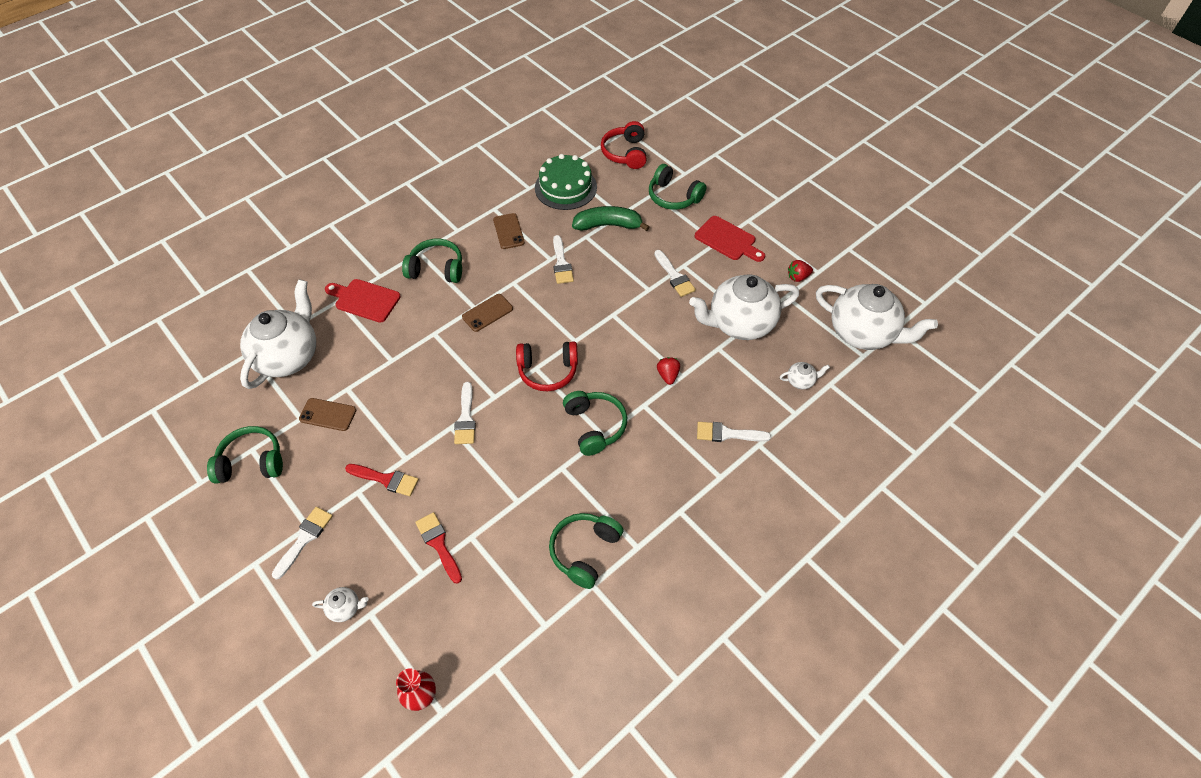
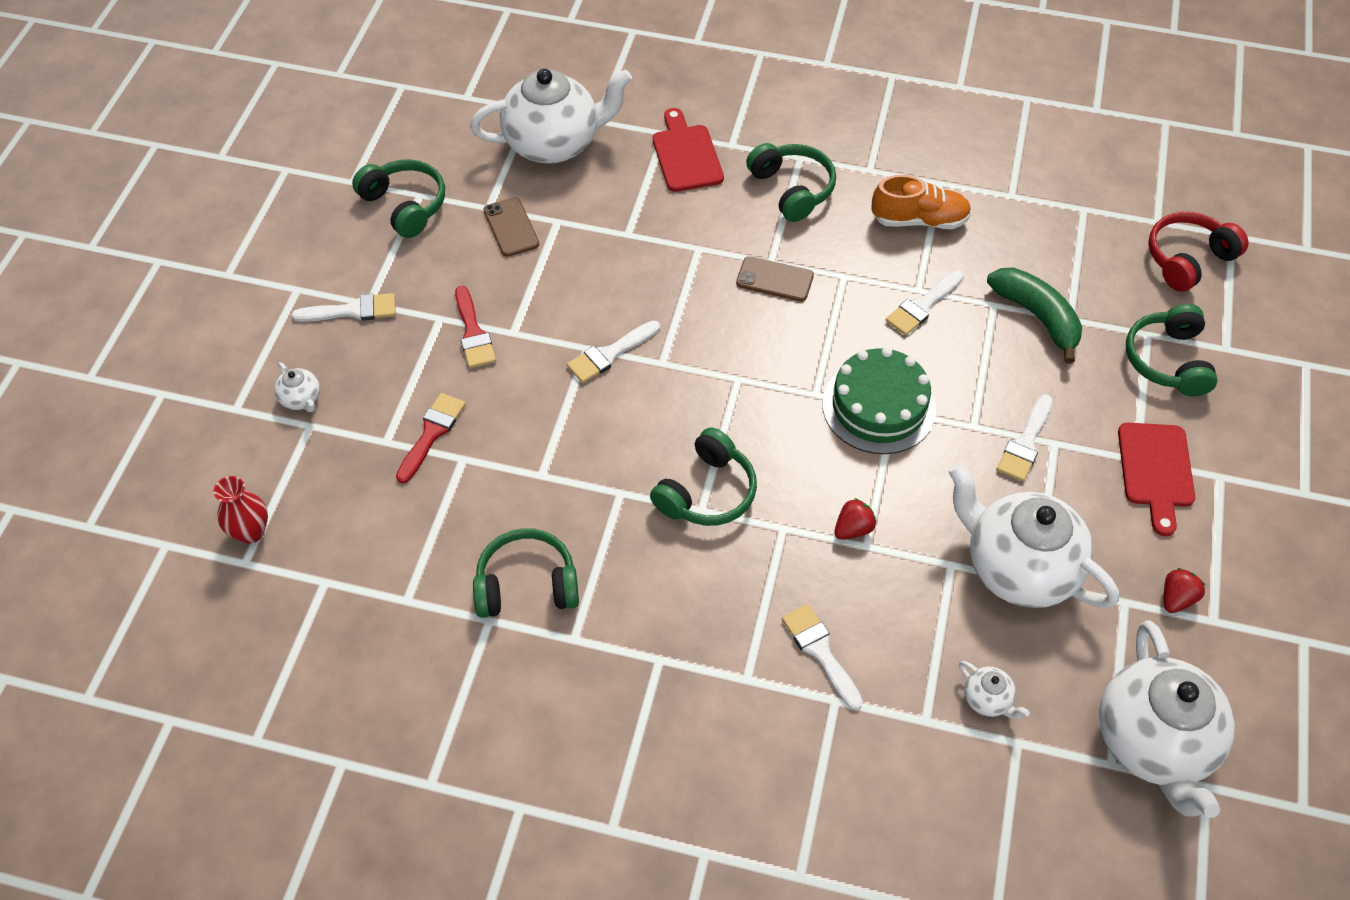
camera: 55 degrees right, 0 degrees up
(508, 231) = (919, 220): brown phone -> orange shoe
(548, 371) = (745, 393): red headphones -> none
(565, 187) = (1053, 232): green cake -> green cake (879, 406)
(798, 277) = (1176, 598): red strawberry -> red strawberry turned 90 degrees clockwise

